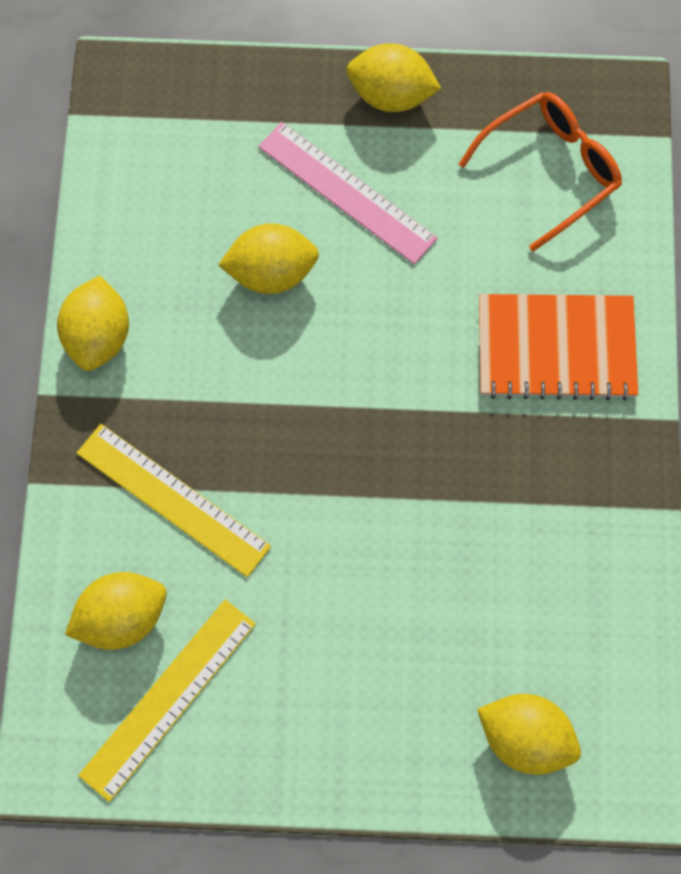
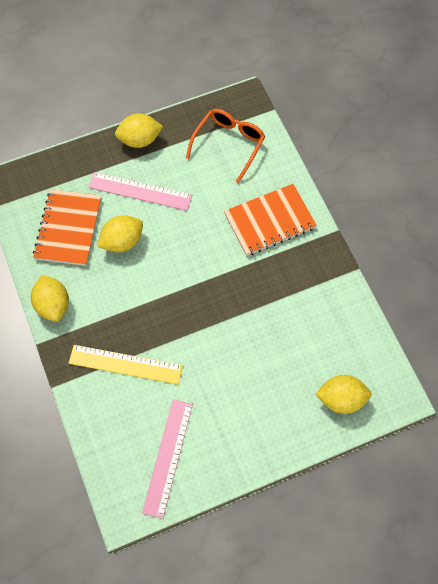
camera: 25 degrees left, 5 degrees down
(122, 618) = (127, 430): yellow lemon -> none
(168, 698) = (168, 457): yellow ruler -> pink ruler
(188, 208) = (68, 228): none -> orange notebook

